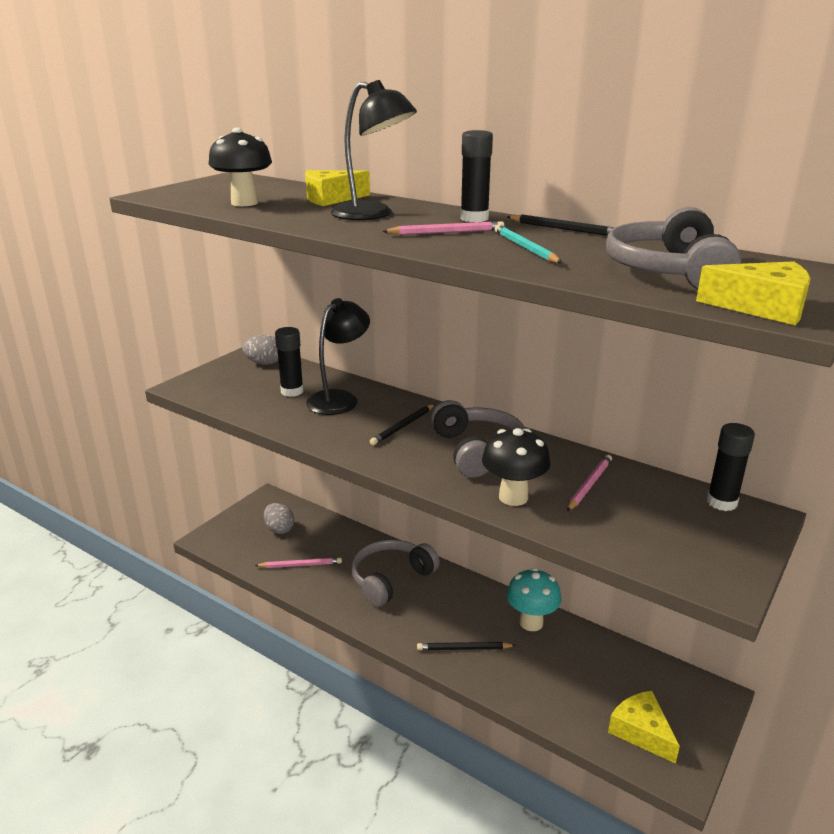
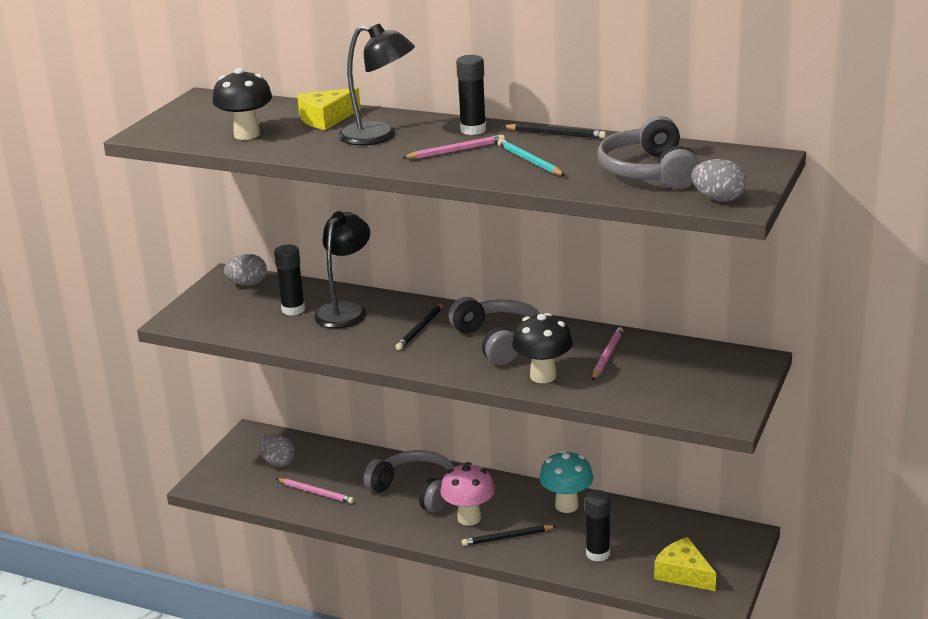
camera: 10 degrees left, 0 degrees up
(300, 565) = (316, 492): pink pencil -> pink pencil turned 45 degrees clockwise
(391, 579) = (416, 490): grey headphones -> grey headphones turned 90 degrees clockwise
(432, 619) = (469, 518): none -> pink mushroom
(721, 502) = (722, 354): black glue stick -> black glue stick (598, 554)
(762, 307) = (718, 199): yellow cheese -> grey egg

